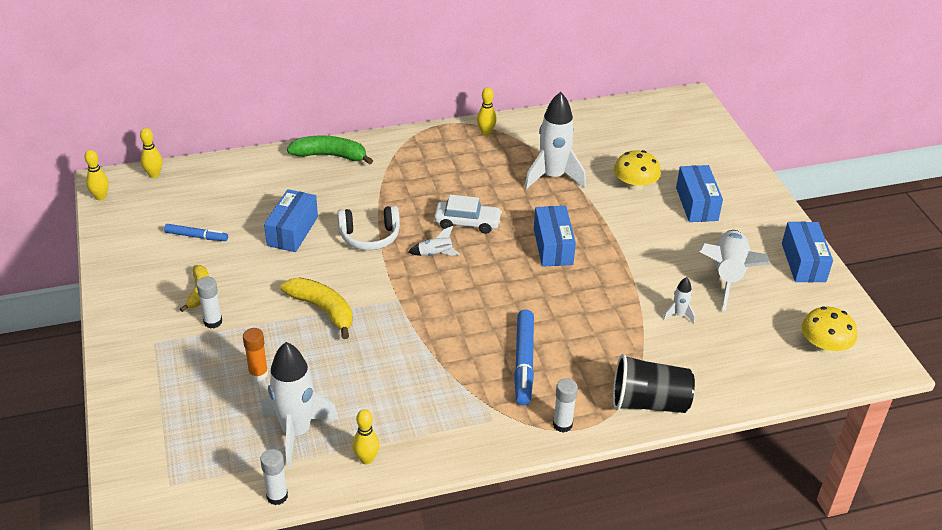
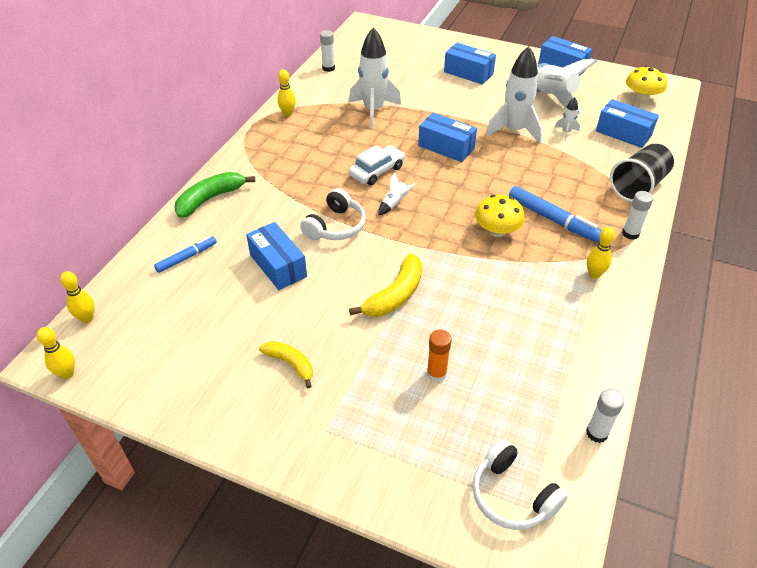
camera: 50 degrees left, 5 degrees up
(173, 470) = (512, 495): none -> white headphones
(196, 236) = (212, 330): blue marker -> blue marker (186, 257)
(213, 322) = (340, 373): white glue stick -> white glue stick (328, 68)
(296, 432) = (528, 383): white rocket -> white rocket (514, 131)
(323, 310) = (395, 295): yellow banana -> yellow banana turned 135 degrees clockwise
(366, 459) = (592, 354): yellow bowling pin -> yellow bowling pin (594, 274)
(635, 185) = (423, 85): yellow mushroom -> yellow mushroom (497, 231)
(732, 357) = (623, 133): none -> blue box

